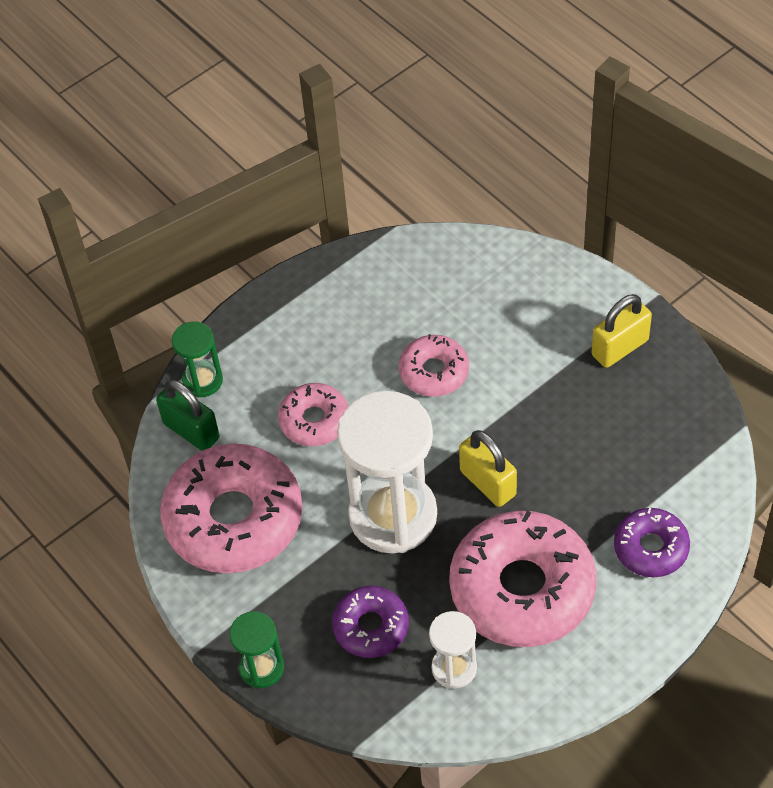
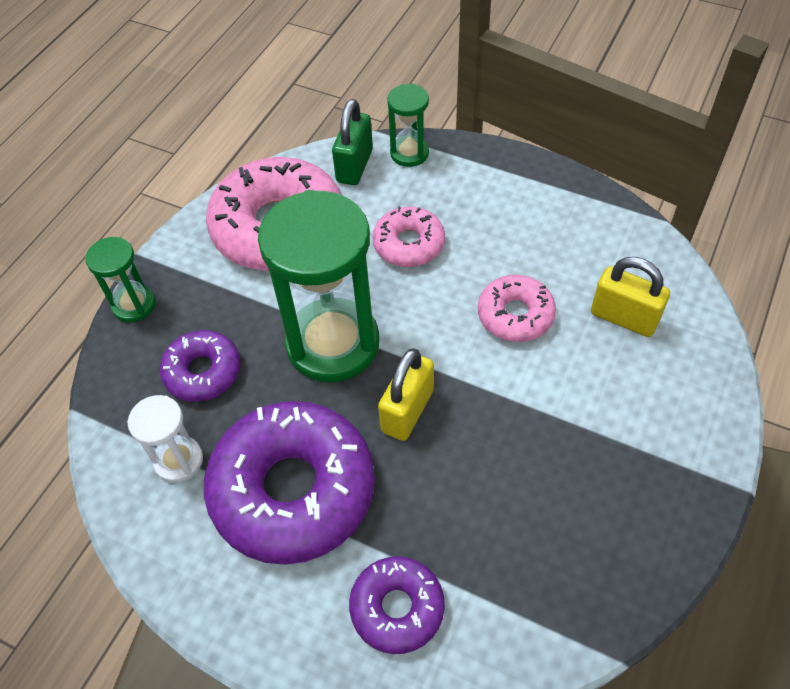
camera: 65 degrees right, 0 degrees up
(393, 515) = (333, 343): white hourglass -> green hourglass
(522, 588) = (293, 490): pink donut -> purple donut
(620, 348) = (650, 477): yellow padlock -> yellow padlock (624, 317)

